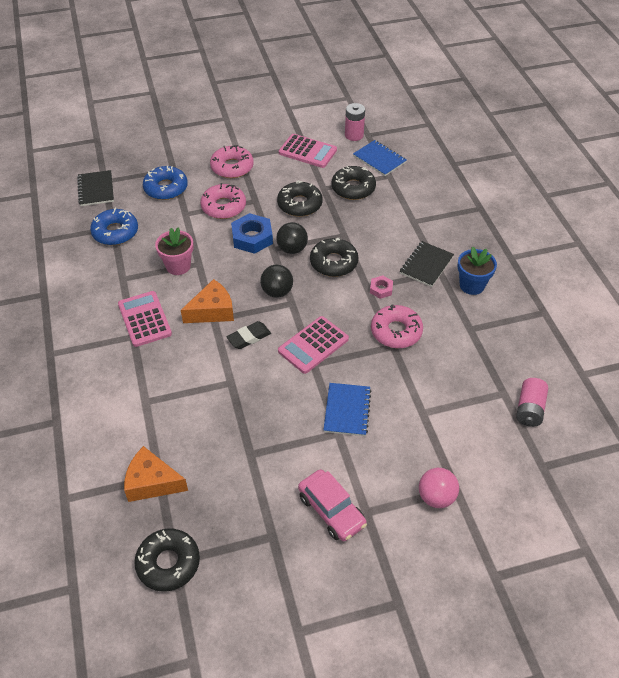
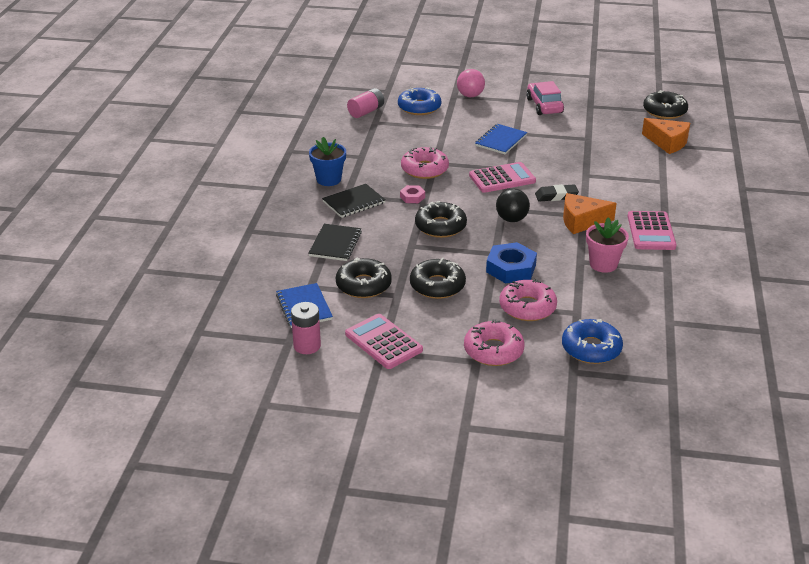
camera: 155 degrees left, 15 degrees down
(96, 189) = (685, 373): black notebook -> black notebook (335, 244)
(115, 232) = (667, 315): blue donut -> blue donut (419, 107)
(292, 249) = (474, 247): black ball -> none

